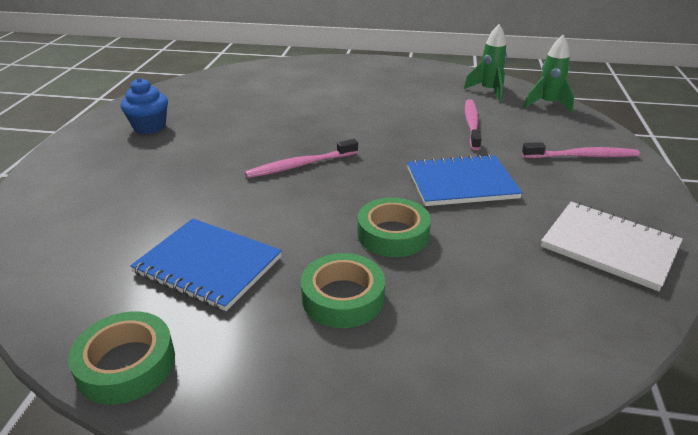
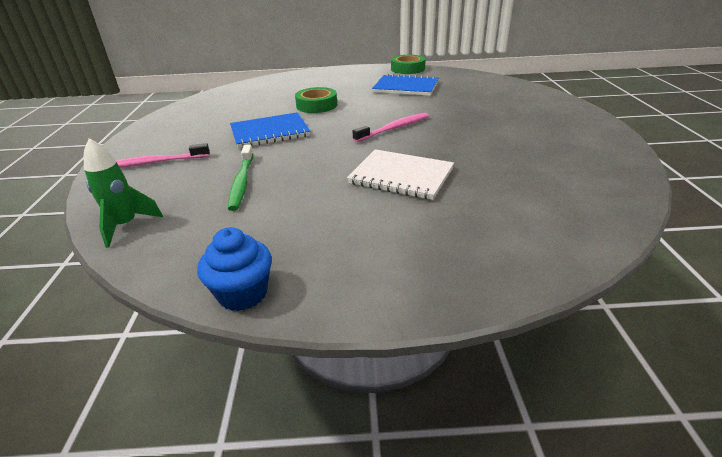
camera: 170 degrees right, 0 degrees up
(149, 127) = (559, 139): blue cupcake -> blue cupcake (243, 293)
(343, 297) = (336, 87): green tape -> none
(472, 124) = (242, 182): pink toothbrush -> green toothbrush
(488, 91) = (193, 242): green rocket -> none
(609, 246) = (194, 114): white notebook -> white notebook (401, 176)

